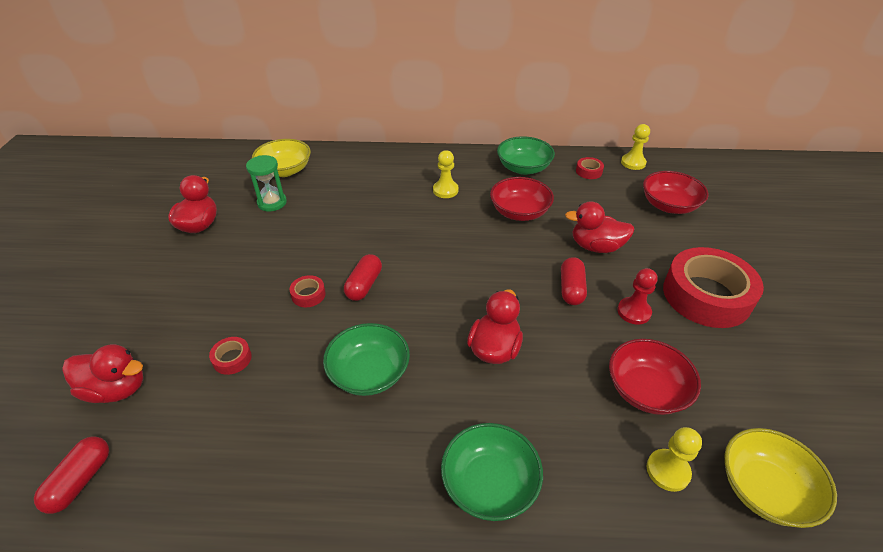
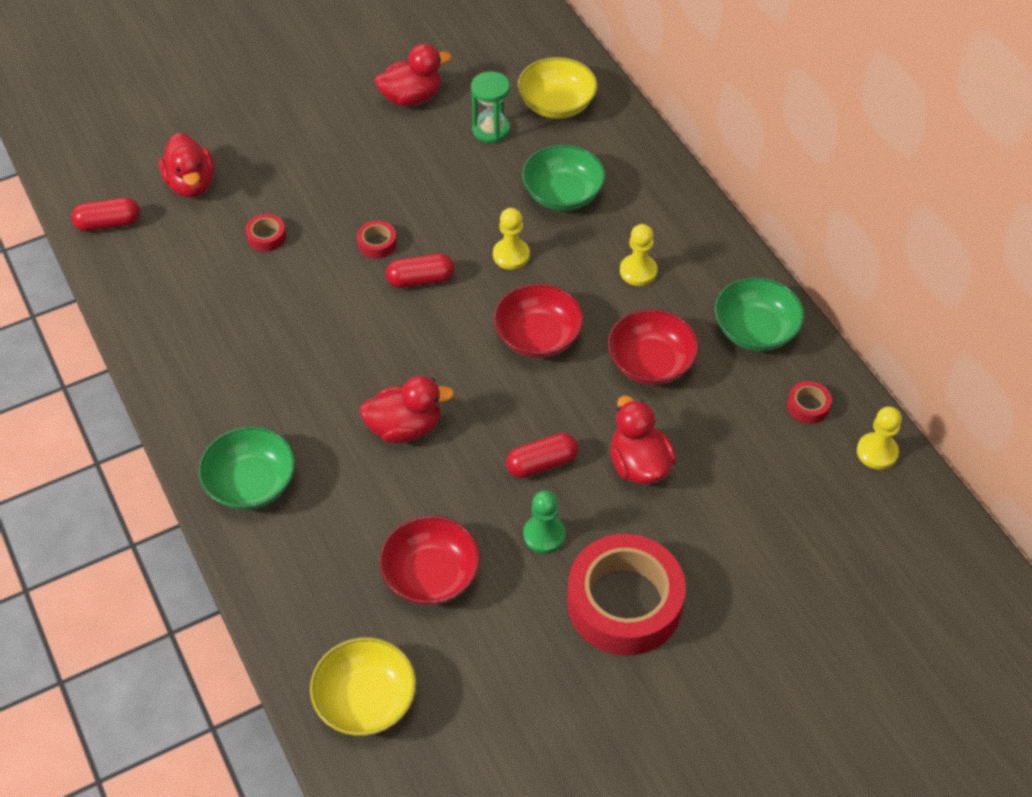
camera: 60 degrees right, 10 degrees up
(369, 373) = (312, 343): green bowl -> green bowl (563, 194)
(634, 312) = (544, 535): red pawn -> green pawn
(668, 471) = (341, 616): yellow pawn -> yellow pawn (511, 255)
(669, 205) = (795, 522): red bowl -> red bowl (538, 337)

